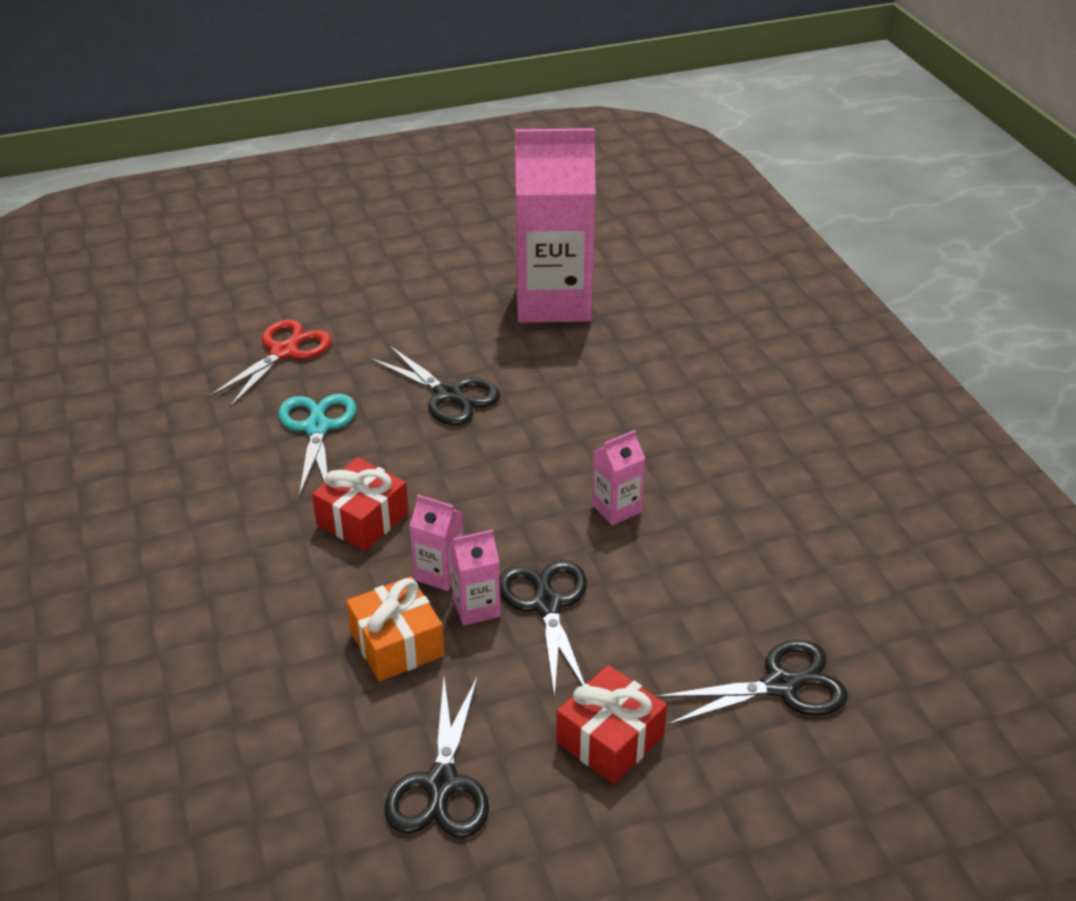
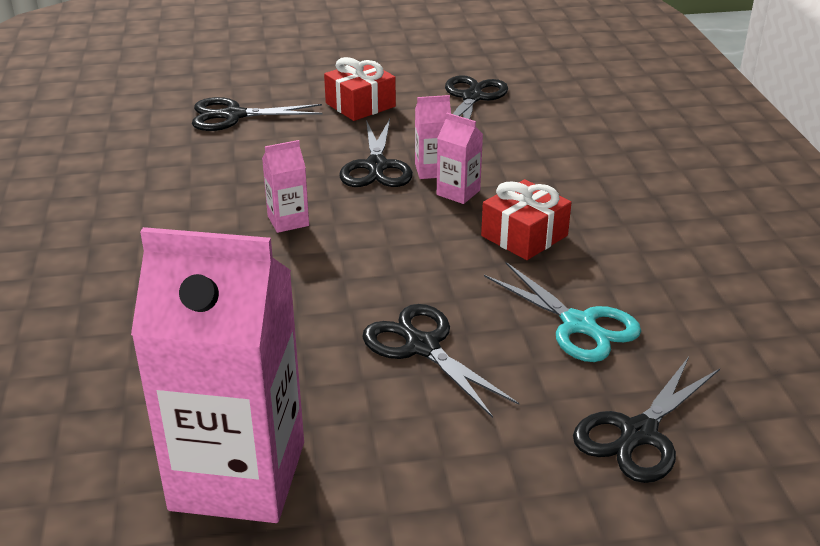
camera: 170 degrees left, 5 degrees down
(284, 352) = (638, 433): red scissors -> black scissors
(317, 428) = (578, 324): turquoise scissors -> turquoise scissors turned 45 degrees counterclockwise
(397, 644) = (496, 157): orange gift -> none

